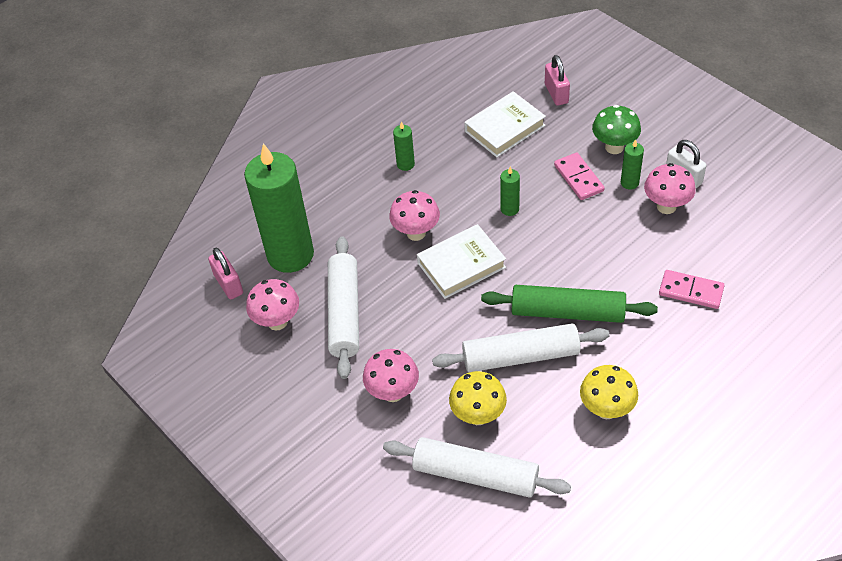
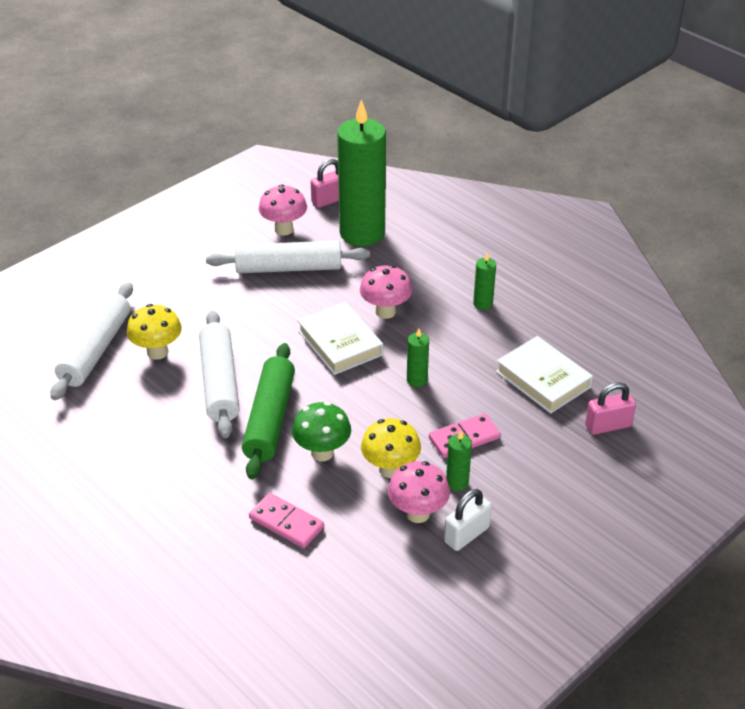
camera: 85 degrees right, 10 degrees down
(393, 392) = (194, 299): pink mushroom -> none
(606, 409) = (144, 441): yellow mushroom -> yellow mushroom (390, 469)
(614, 147) = (517, 473): green mushroom -> green mushroom (322, 453)
(691, 291) = (286, 523): pink domino -> pink domino turned 75 degrees counterclockwise

